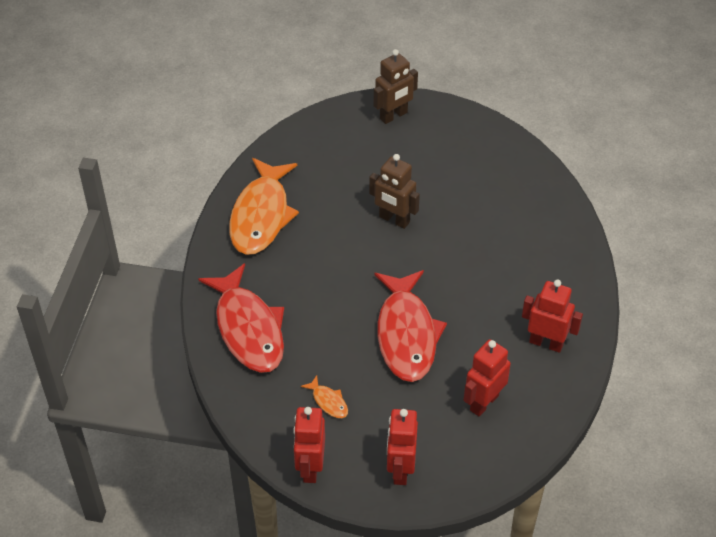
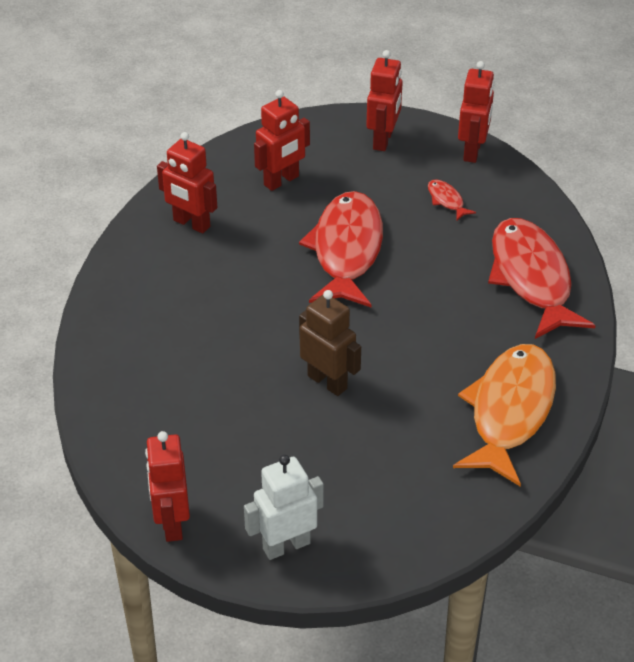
camera: 170 degrees left, 5 degrees down
(328, 401) = (446, 200): orange fish -> red fish
(393, 116) = (286, 545): brown robot -> white robot
(467, 119) = (172, 523): none -> red robot

